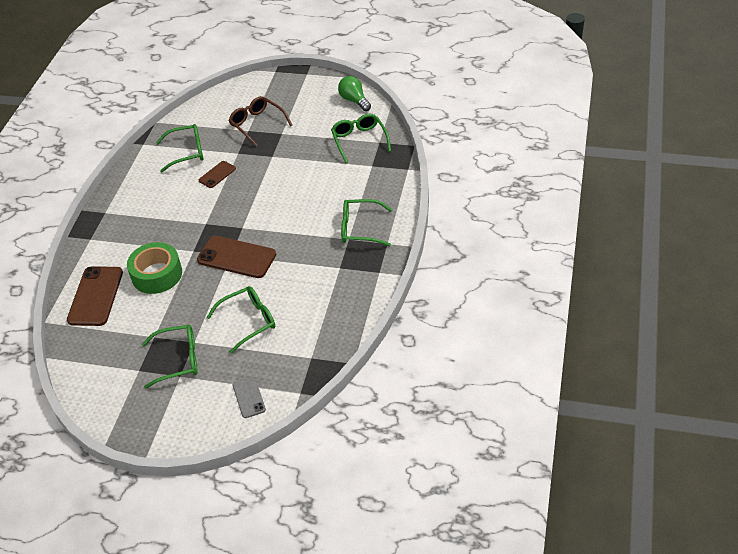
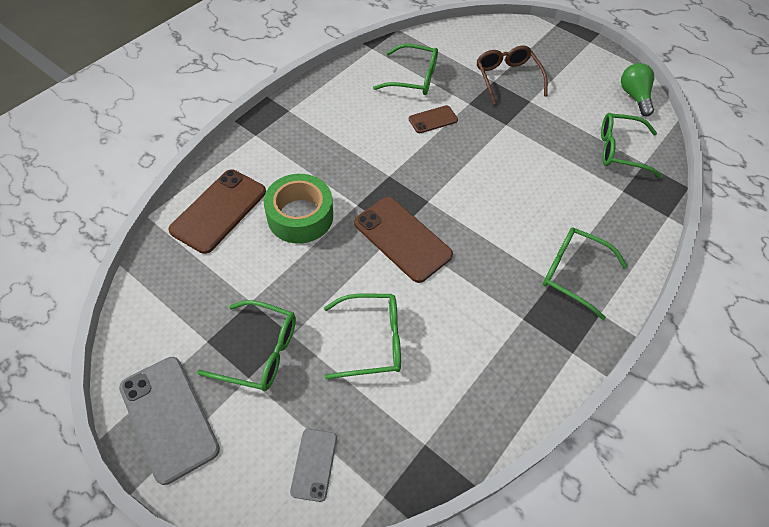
camera: 20 degrees right, 10 degrees up
(141, 418) = (169, 418): none -> grey phone
(359, 141) = (620, 150): green glasses -> green glasses turned 90 degrees counterclockwise

